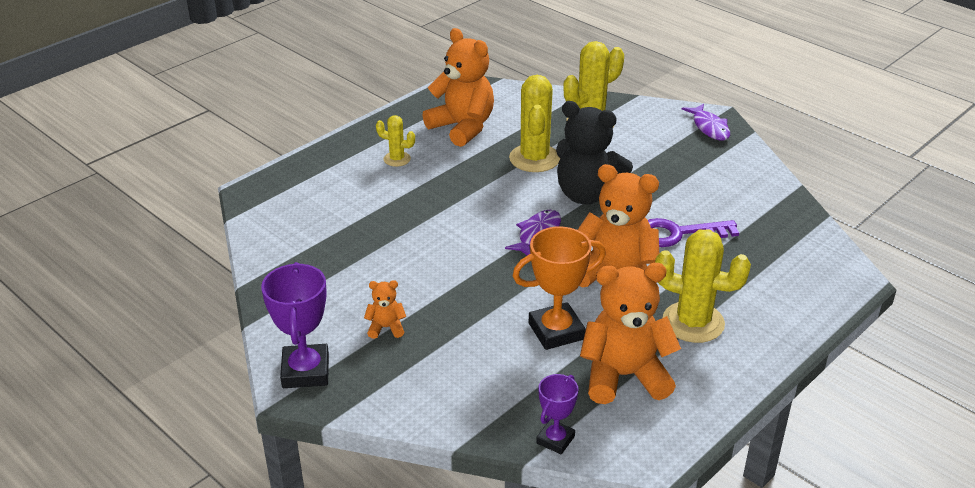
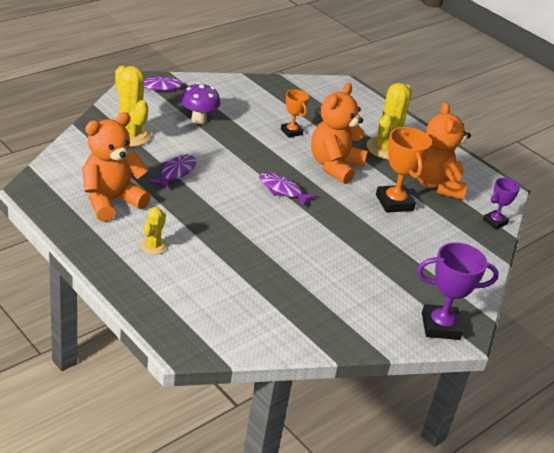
camera: 90 degrees left, 0 degrees up
(386, 327) = (390, 279): orange teddy bear -> none
(534, 158) = (176, 172): yellow cactus -> purple fish
(555, 440) = (495, 222): purple trophy -> purple trophy turned 75 degrees counterclockwise
(587, 195) = (235, 158): black teddy bear -> none
(656, 162) = (198, 119): none -> purple mushroom
(678, 234) = (291, 132): purple key -> orange trophy

